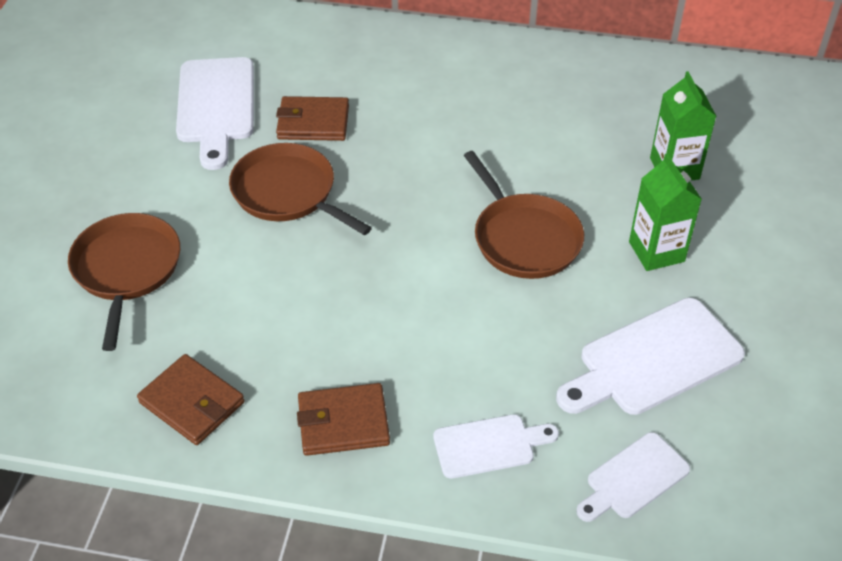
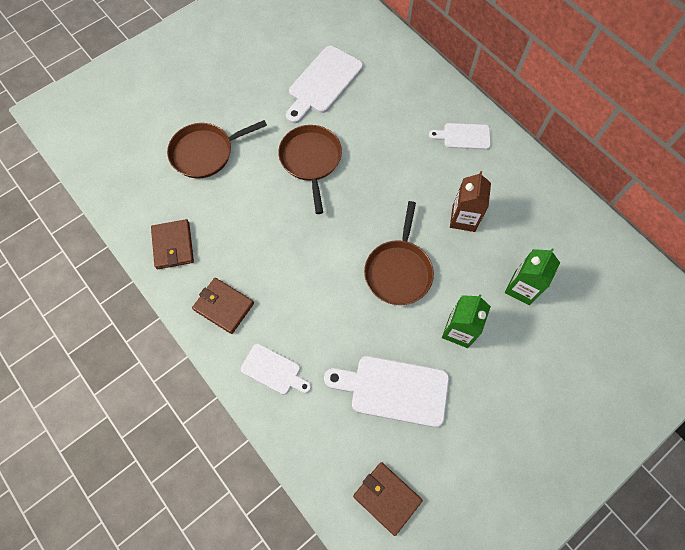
camera: 40 degrees right, 20 degrees up
(126, 269) = (205, 153): brown pan -> brown pan turned 150 degrees counterclockwise
(313, 122) = (360, 125): brown wallet -> brown wallet (387, 498)
(539, 142) = (463, 218): none -> brown carton
(633, 478) = (320, 442): white cutting board -> white cutting board (463, 136)

